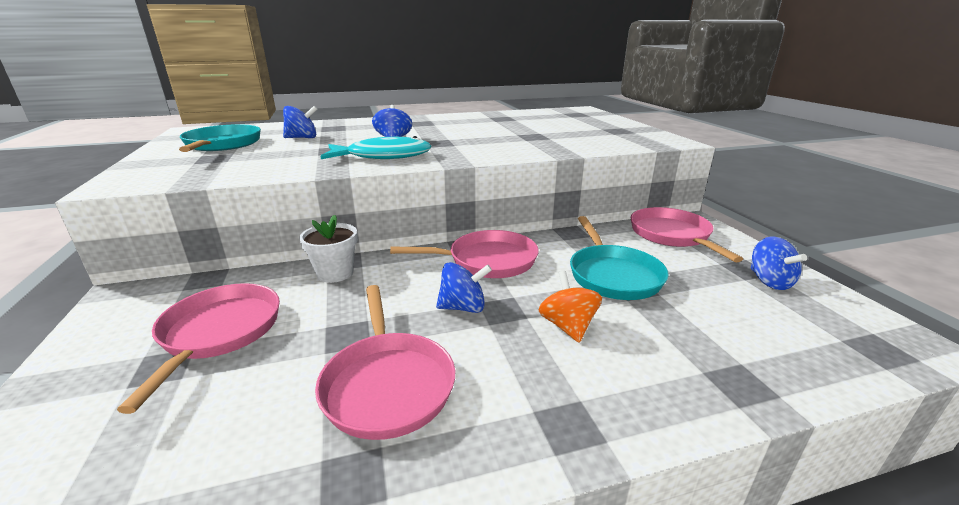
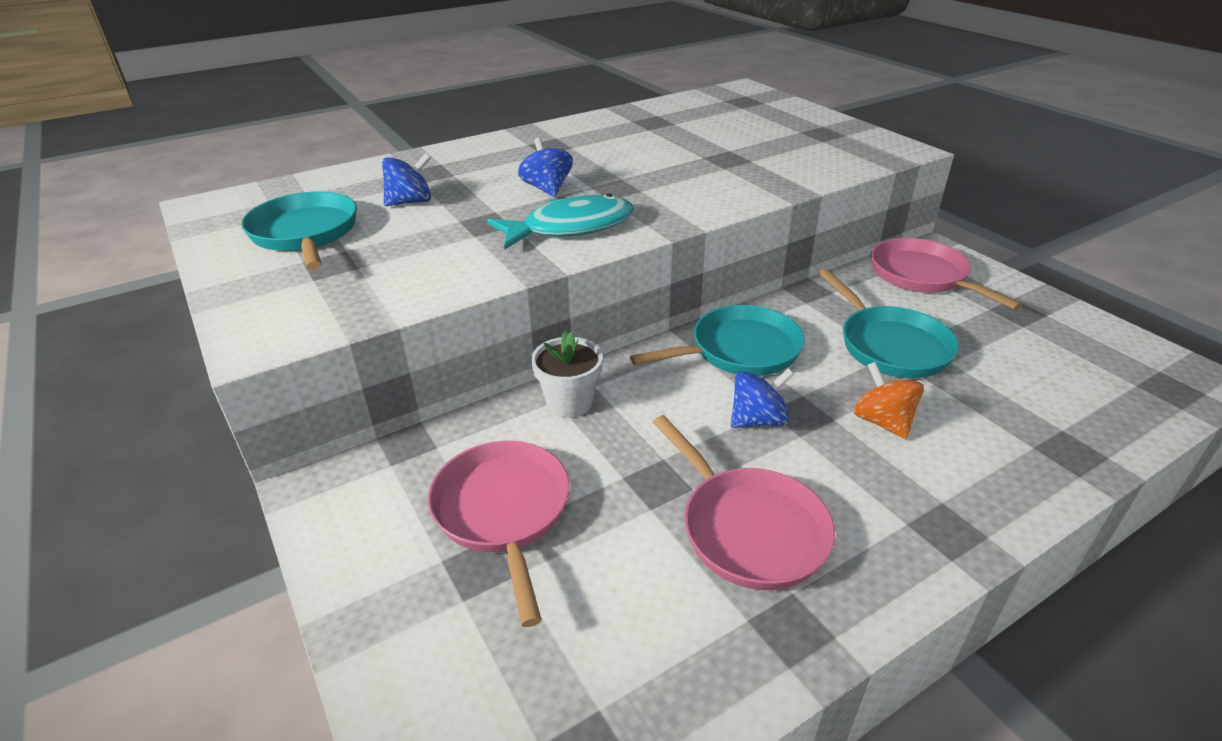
camera: 15 degrees left, 10 degrees up
(486, 261) = (738, 350): pink pan -> turquoise pan
(769, 281) = (1048, 325): blue spinning top -> none

